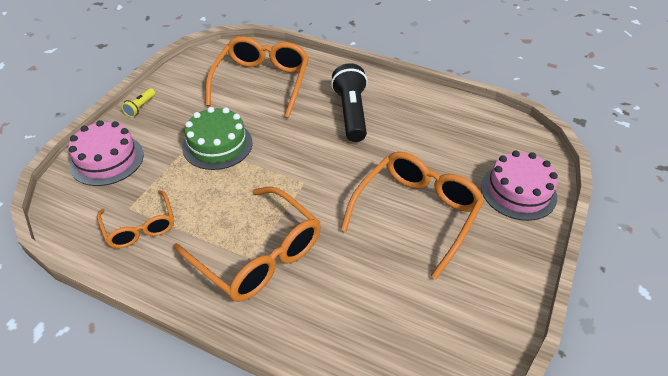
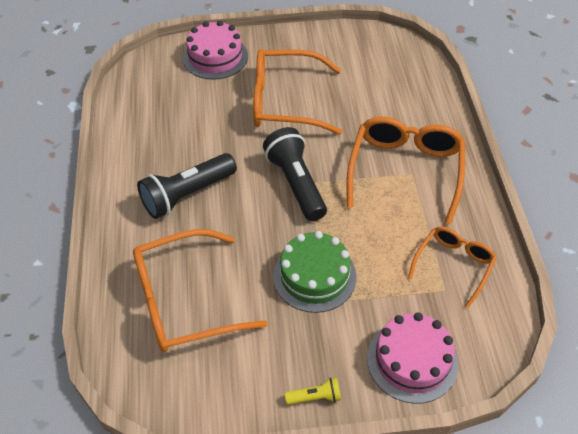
camera: 120 degrees left, 5 degrees up
(310, 174) = (296, 183): none -> black flashlight

